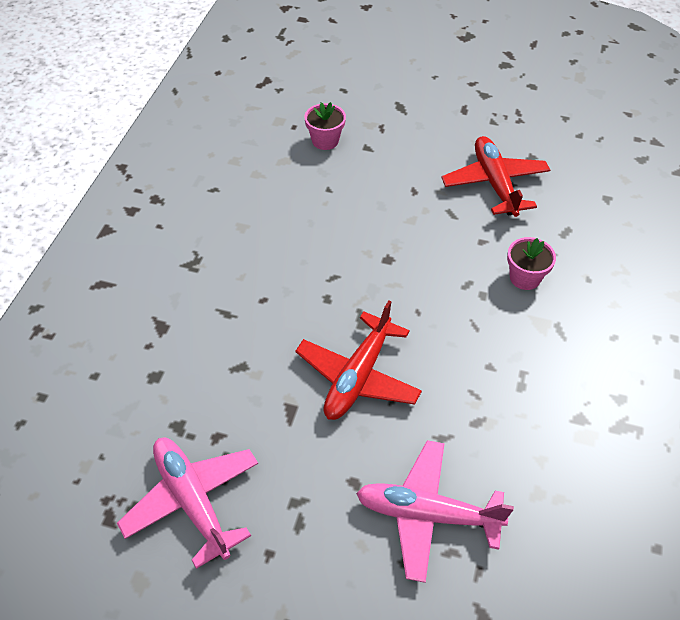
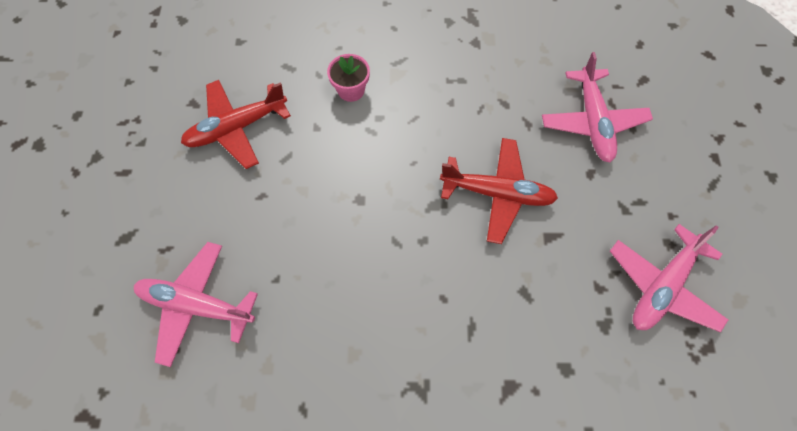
camera: 105 degrees left, 15 degrees up
(325, 141) = (196, 305): pink flower pot -> pink plane

